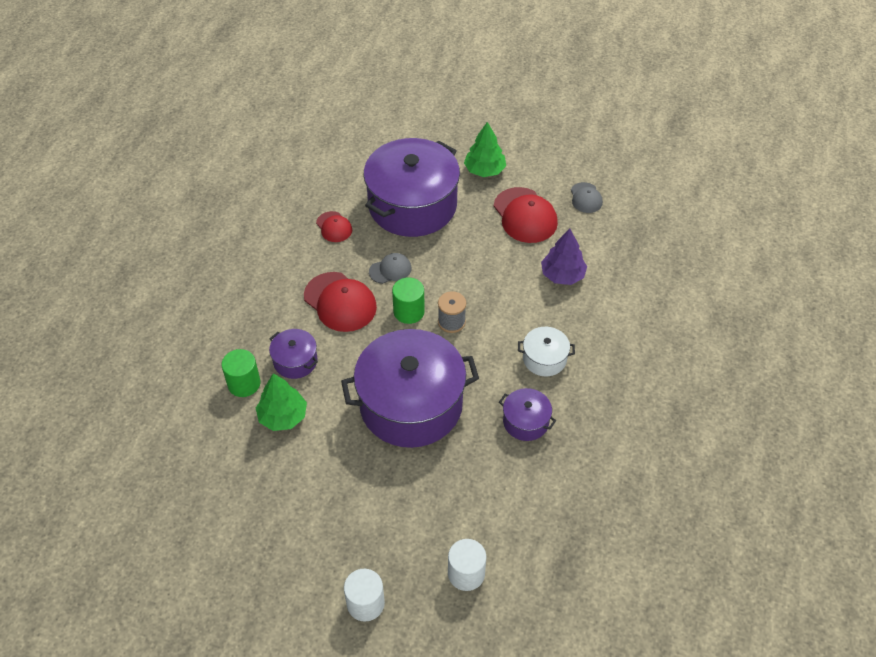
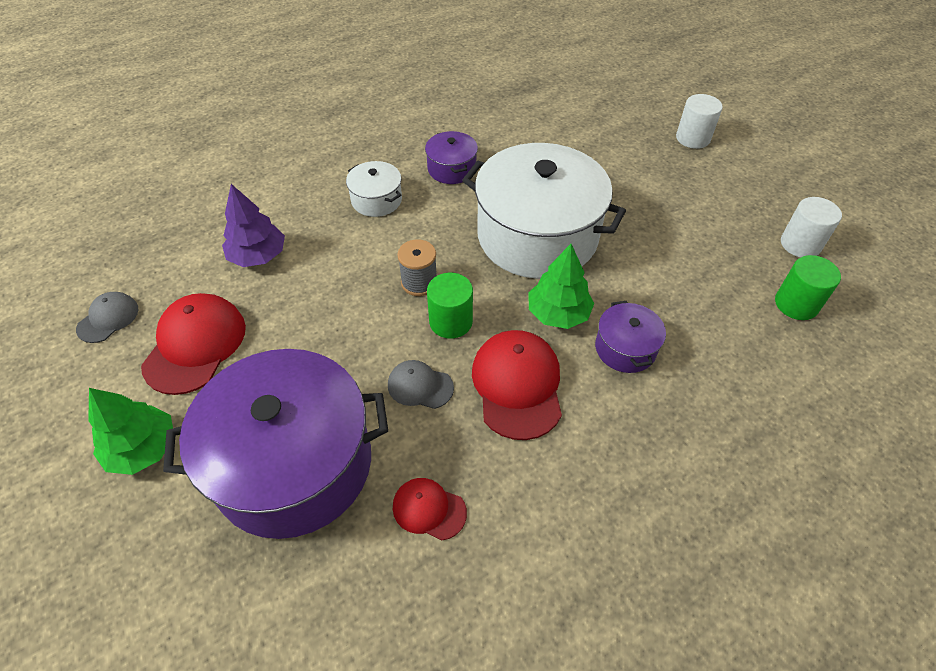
camera: 140 degrees left, 0 degrees up
(244, 383) = (704, 360): green cylinder -> green cylinder (796, 304)
(283, 416) = (678, 300): green tree -> green tree (558, 313)
(334, 227) = (429, 509): red cap -> red cap turned 75 degrees counterclockwise
(411, 405) = (537, 236): purple pot -> white pot
(466, 573) = (600, 116): white cylinder -> white cylinder (800, 244)

